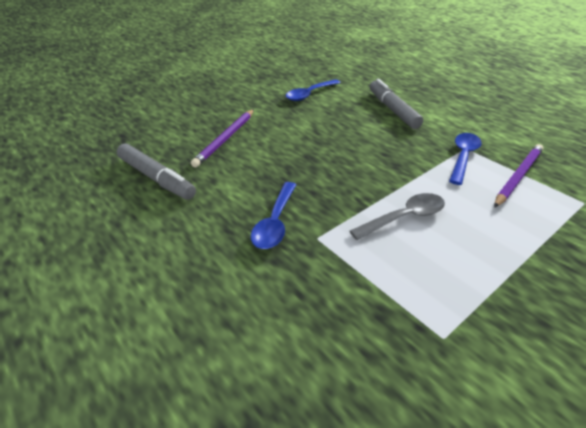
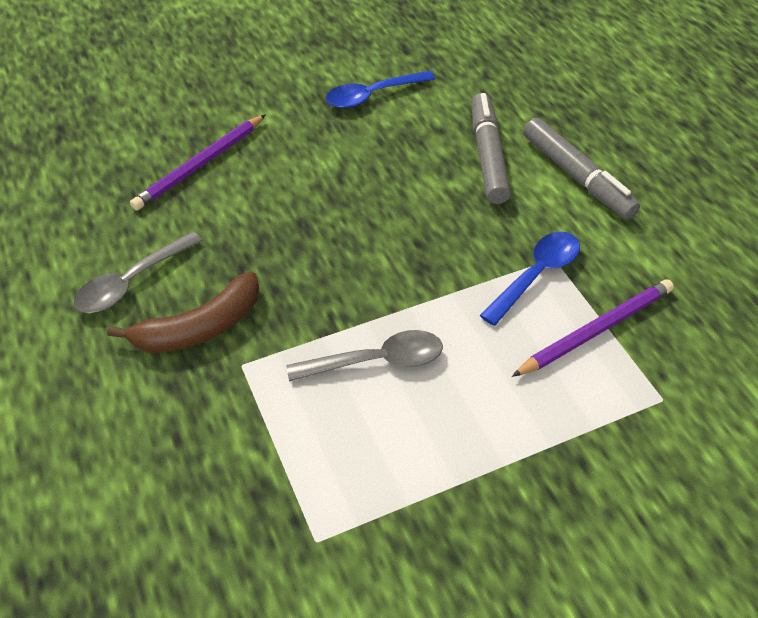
camera: 15 degrees right, 10 degrees up
(156, 178) = (78, 218): grey marker -> grey marker (576, 177)
(213, 206) = (132, 282): none -> grey spoon
(275, 222) = (199, 328): blue spoon -> brown banana

